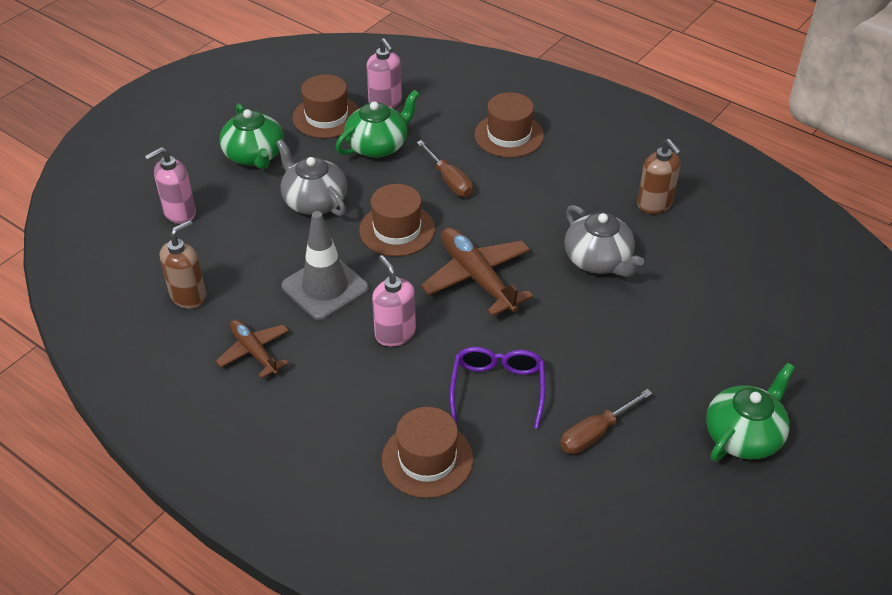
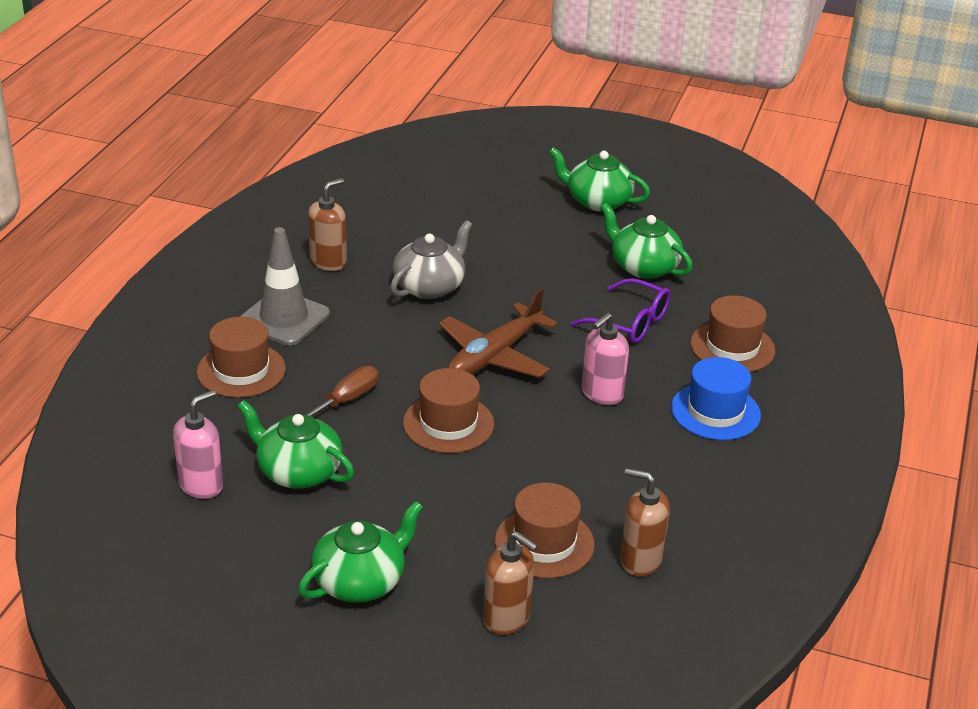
camera: 110 degrees left, 10 degrees down
(179, 213) = (507, 618): pink soap dispenser -> brown soap dispenser
(254, 352) = (685, 484): brown plane -> none
(314, 201) = (429, 500): grey teapot -> none
(325, 287) = (566, 456): grey traffic cone -> grey traffic cone (284, 318)
(326, 117) = (250, 533): brown hat -> brown hat (544, 543)
(335, 407) = (715, 411): none -> blue hat
(497, 389) = (630, 322): purple glasses -> purple glasses turned 135 degrees counterclockwise
(595, 433) = (643, 267): brown screwdriver -> green teapot

